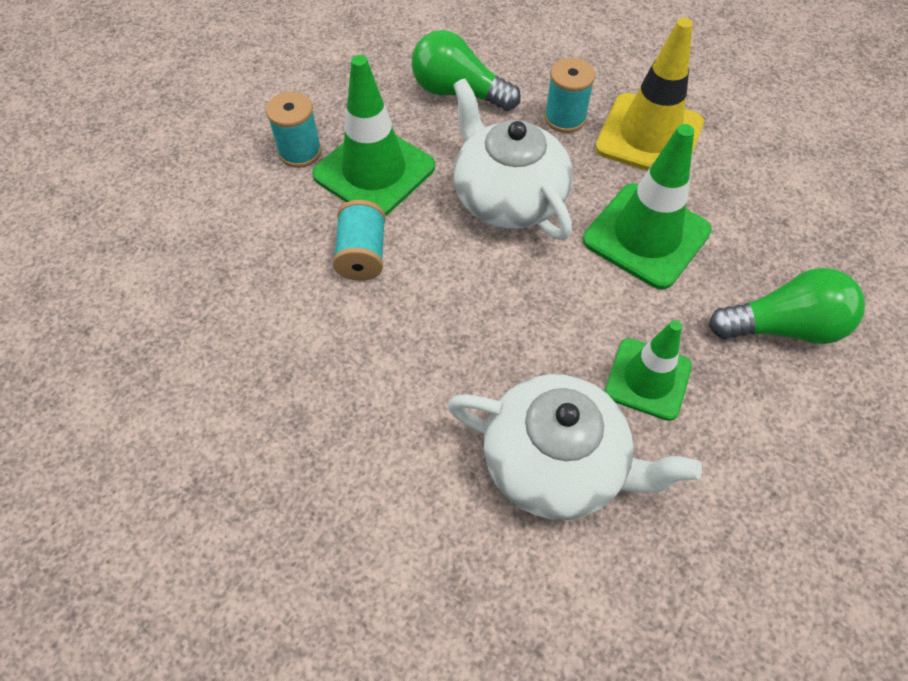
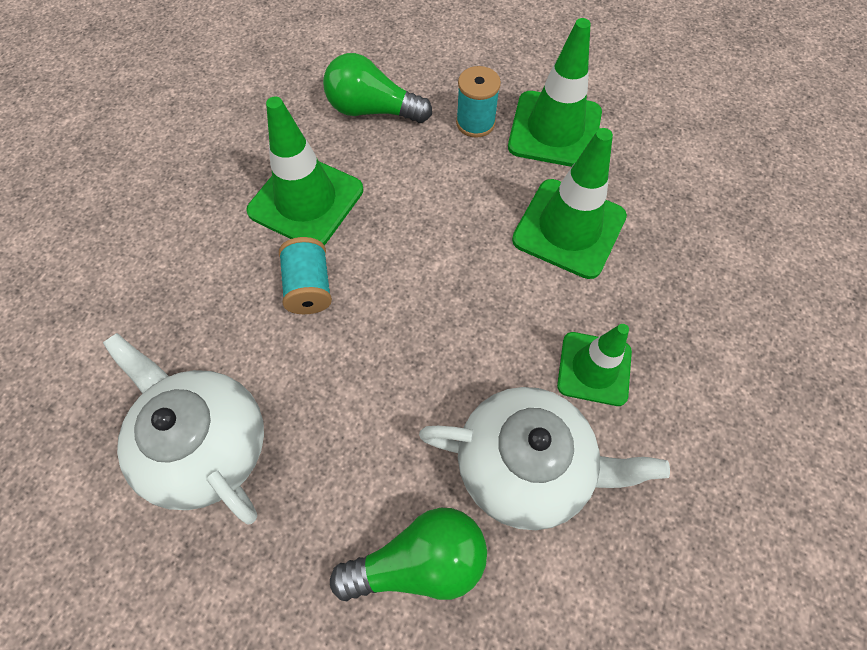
camera: 10 degrees left, 5 degrees up
(300, 152) = (231, 191): turquoise spool -> none
(508, 197) = (436, 209): white teapot -> white teapot (206, 444)
(649, 136) = (554, 130): yellow traffic cone -> green traffic cone
(783, 327) = (704, 298): green light bulb -> green light bulb (419, 561)

